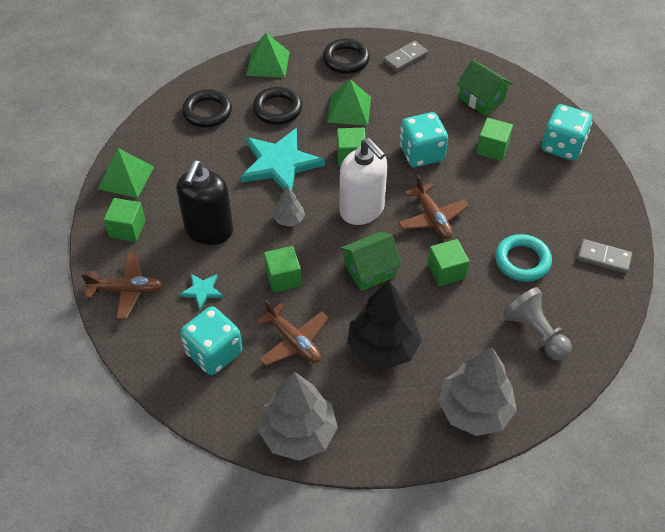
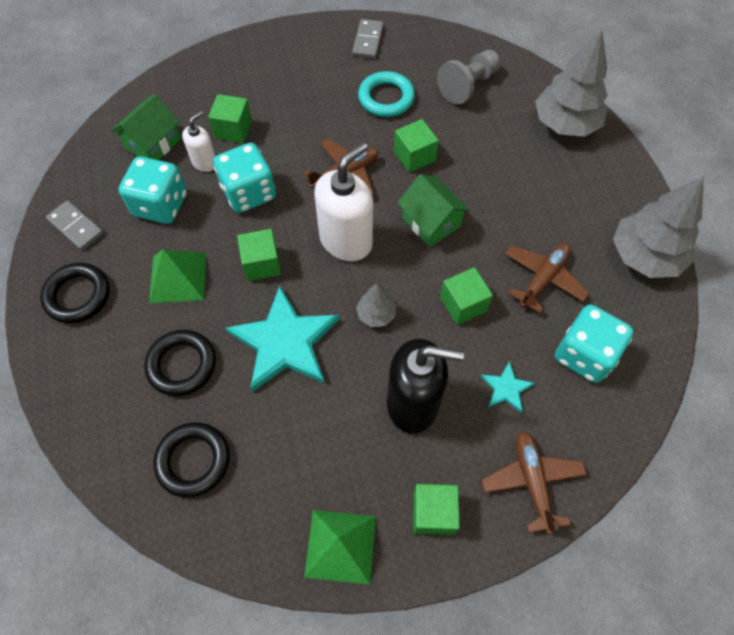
camera: 100 degrees left, 10 degrees up
(268, 63) = (84, 397): green pyramid -> none
(382, 347) = (523, 199): black tree -> none
(458, 129) = (205, 162): none -> white soap dispenser
(562, 146) = (223, 72): turquoise dice -> turquoise dice (161, 205)

